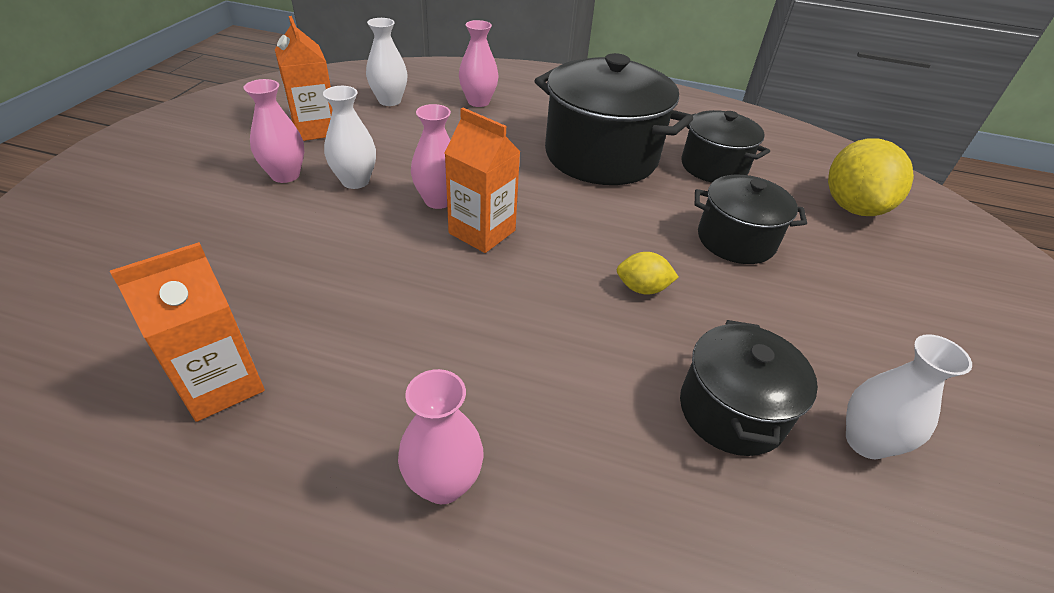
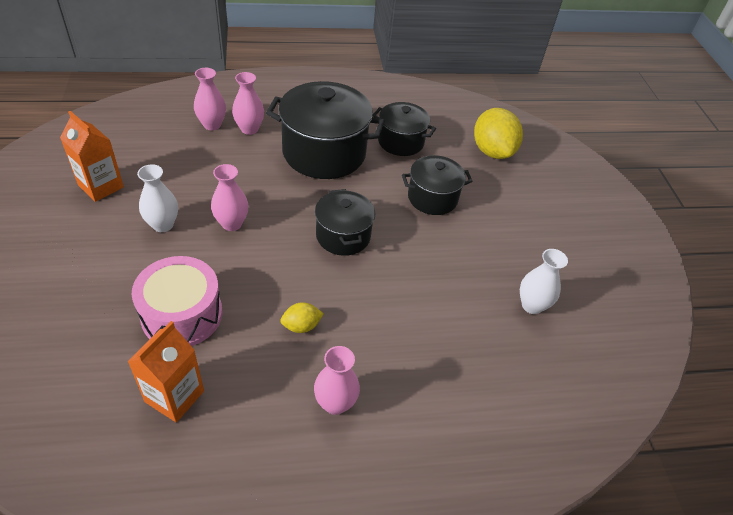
camera: 25 degrees left, 5 degrees up
(285, 175) = (106, 235): pink vase -> pink vase (249, 129)
(306, 284) = (182, 314): none -> pink drum
(389, 101) = (142, 142): white vase -> none
(482, 232) = (274, 240): orange carton -> none
(642, 288) = (390, 250): yellow lemon -> yellow lemon (301, 326)
(731, 411) = (464, 311): black pot -> black pot (343, 236)

